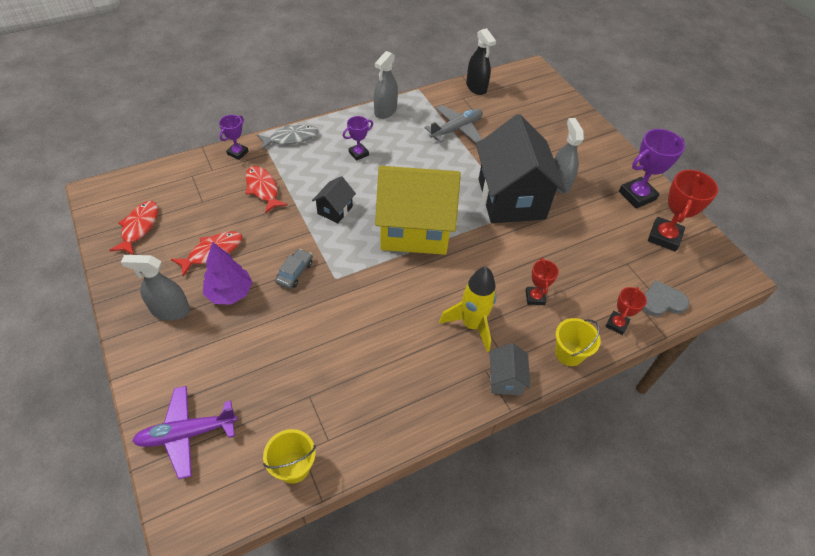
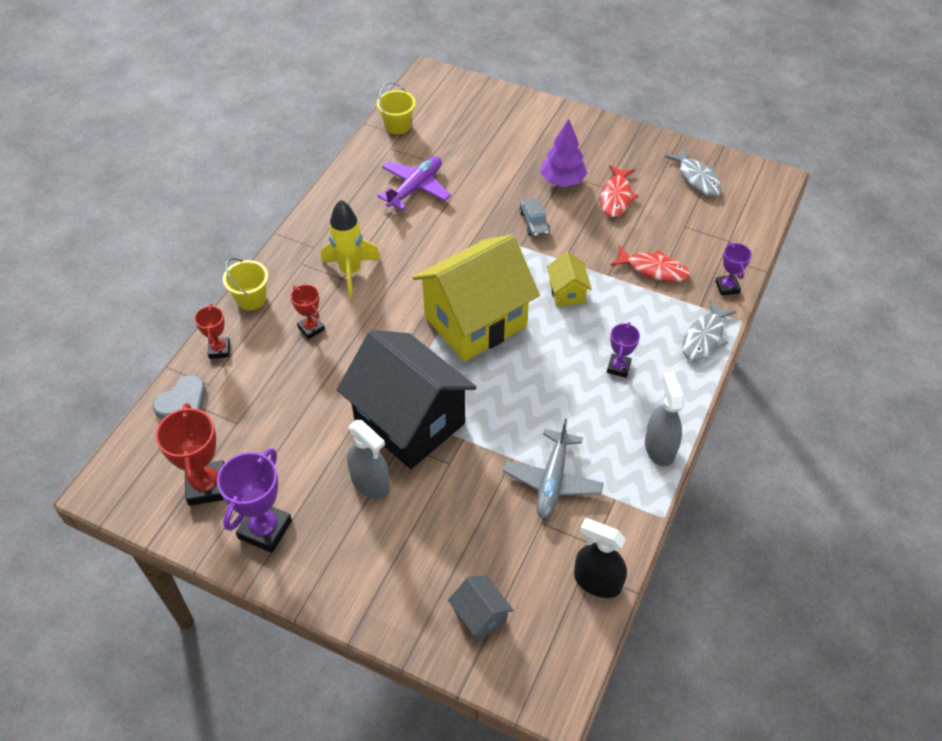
camera: 145 degrees right, 0 degrees up
(139, 227) = (697, 178): red fish -> grey fish
(170, 310) = (586, 147): grey spray bottle -> none
(187, 433) = (481, 103): purple plane -> purple plane (415, 188)
(335, 210) = (567, 292): black house -> yellow house
(505, 379) = (293, 250): grey house -> grey house (480, 616)

